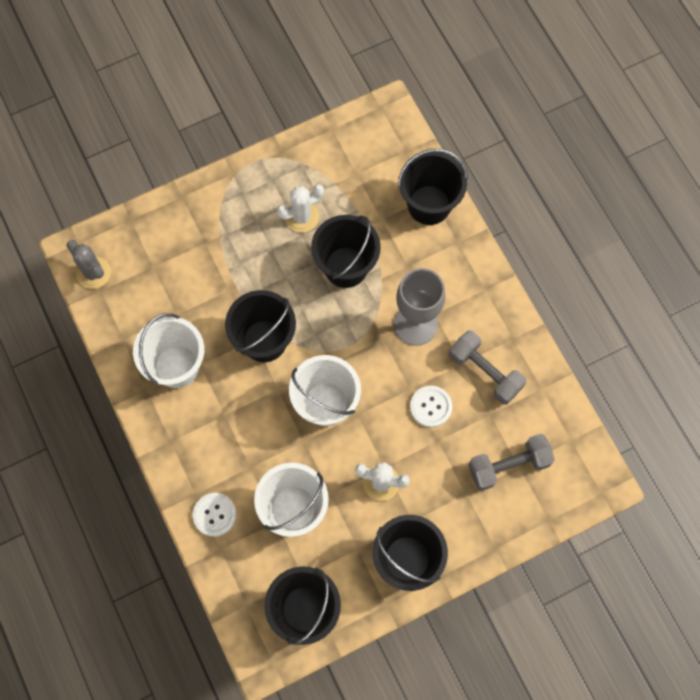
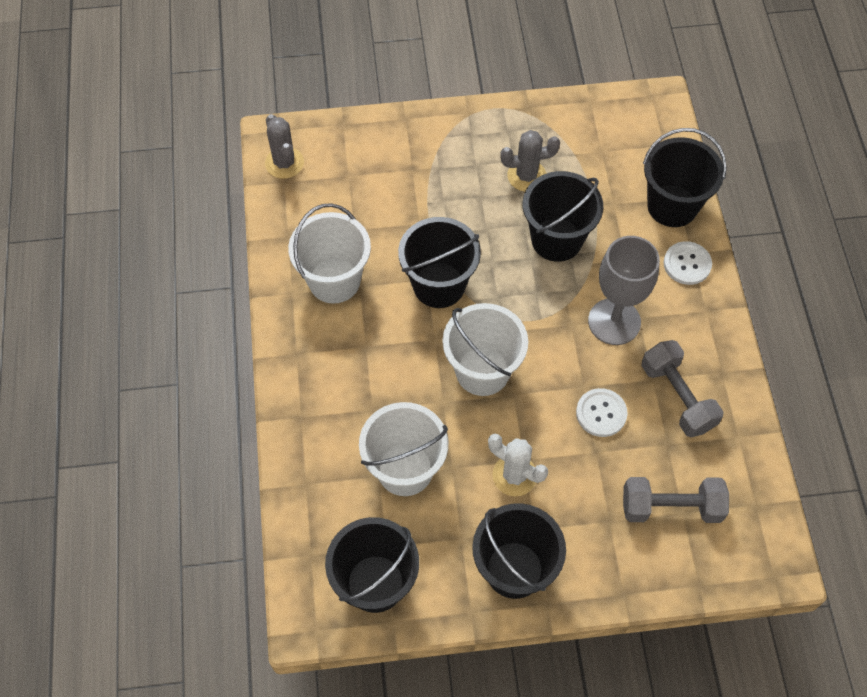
camera: 20 degrees right, 10 degrees down
(214, 514) = (314, 446): white button -> white button (687, 264)
(302, 217) = (526, 176): white cactus -> grey cactus

